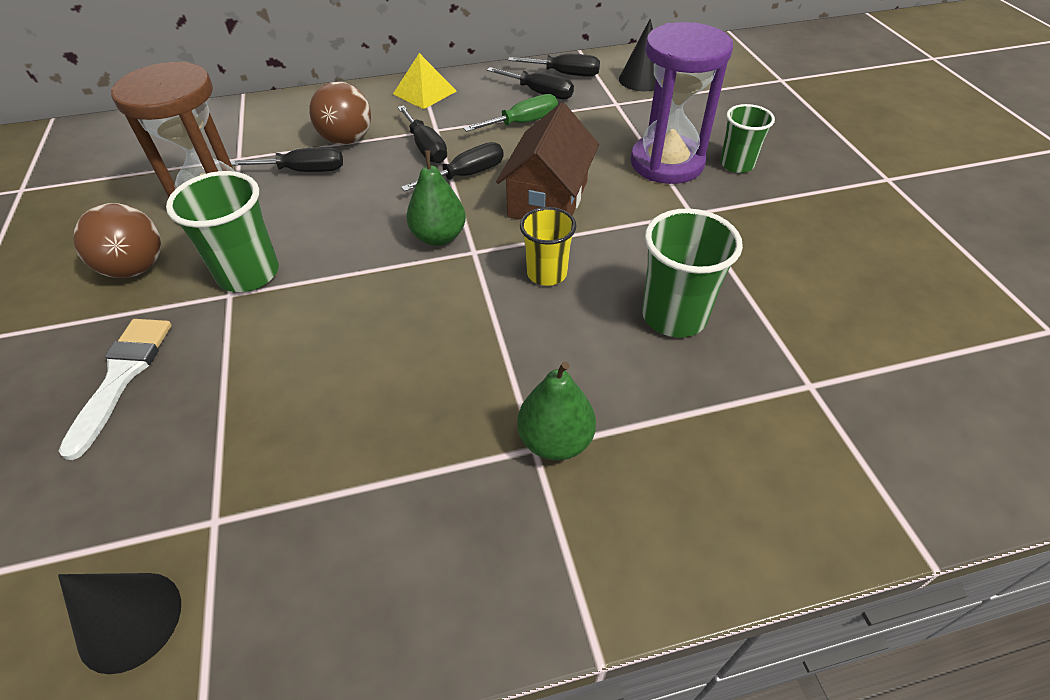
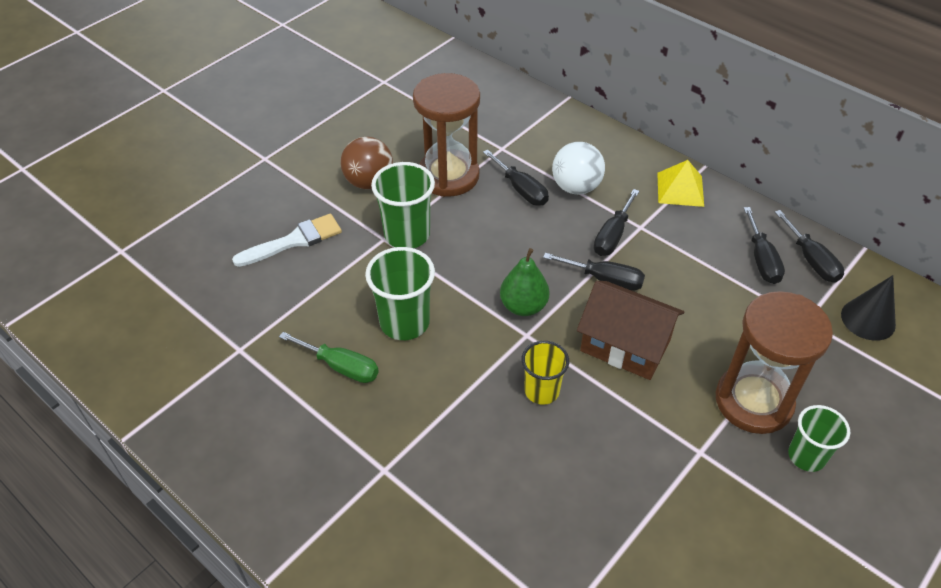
camera: 55 degrees right, 0 degrees up
(130, 621) = (172, 358): black cone -> none
(347, 140) = (576, 187): brown ball -> white ball
(523, 123) = (706, 274): green screwdriver -> green screwdriver (341, 367)
(548, 199) = (625, 345): brown house -> brown house turned 45 degrees clockwise
(555, 441) = (397, 478): green pear -> none
(666, 163) = (753, 401): purple hourglass -> brown hourglass
(674, 316) = (564, 494): green cup -> green cup (404, 322)

